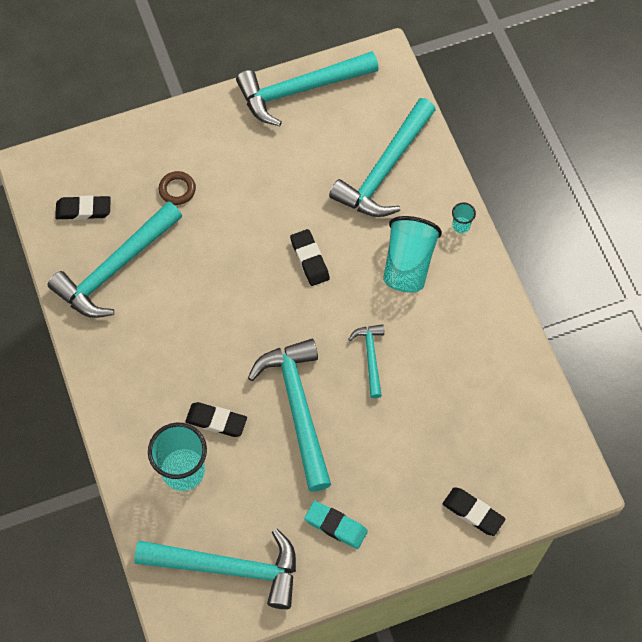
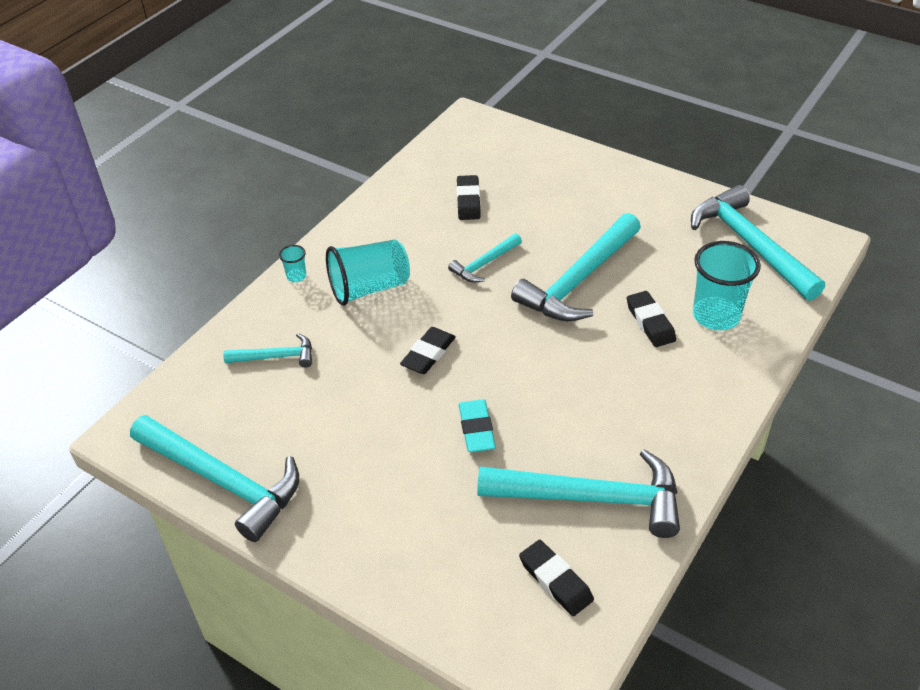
camera: 125 degrees left, 20 degrees down
(177, 190) = (448, 508): brown ring -> none
(335, 526) = (645, 209): turquoise eraser -> turquoise eraser (476, 429)
(385, 169) = (276, 357): turquoise hammer -> turquoise hammer, size x0.50
(473, 512) = (549, 152): black eraser -> black eraser (468, 201)

